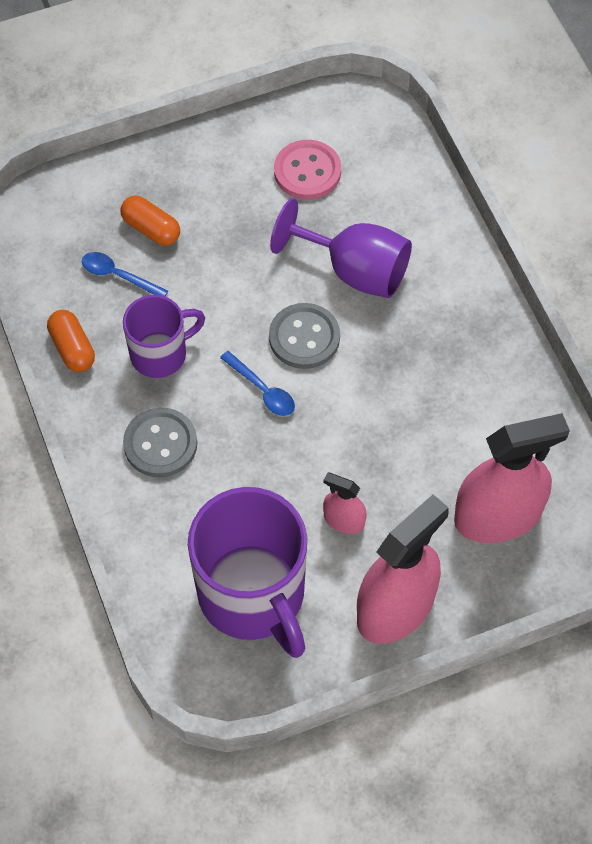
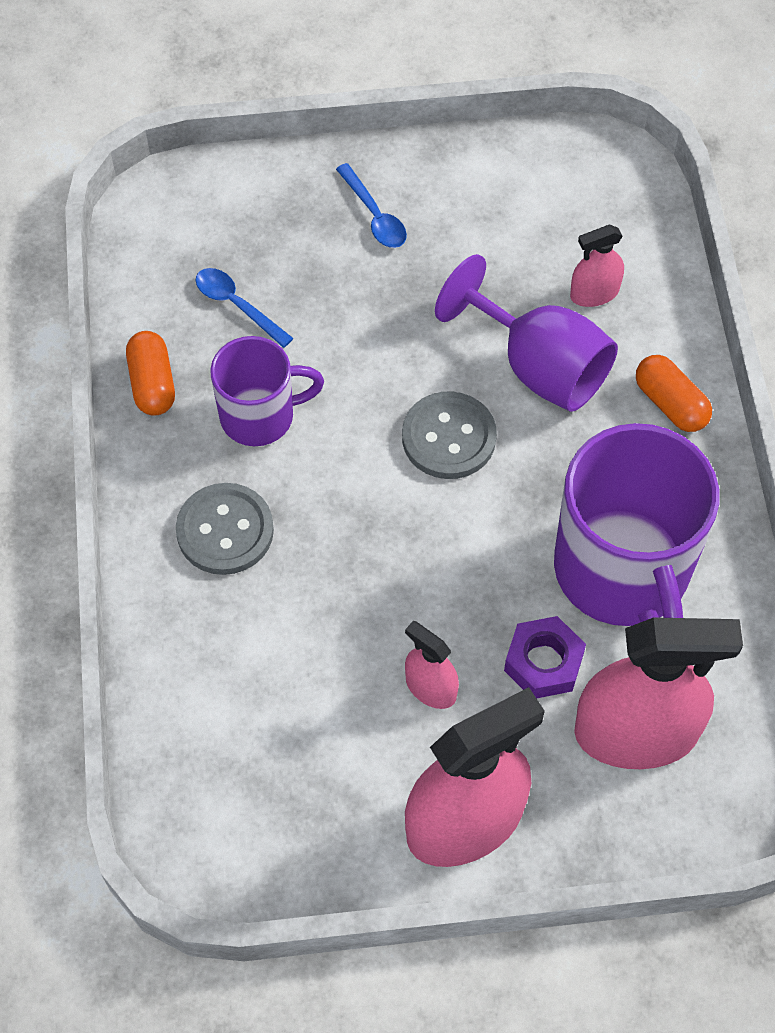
camera: 15 degrees right, 0 degrees up
(151, 229) = (296, 256): orange capsule -> orange capsule (670, 404)
(253, 595) = (284, 757): purple mug -> purple mug (623, 573)
(262, 390) = (375, 492): blue spoon -> blue spoon (374, 215)
(307, 171) = (514, 227): pink button -> none
(379, 207) = (594, 293): none -> pink spray bottle
(419, 483) = (543, 662): none -> purple nut

